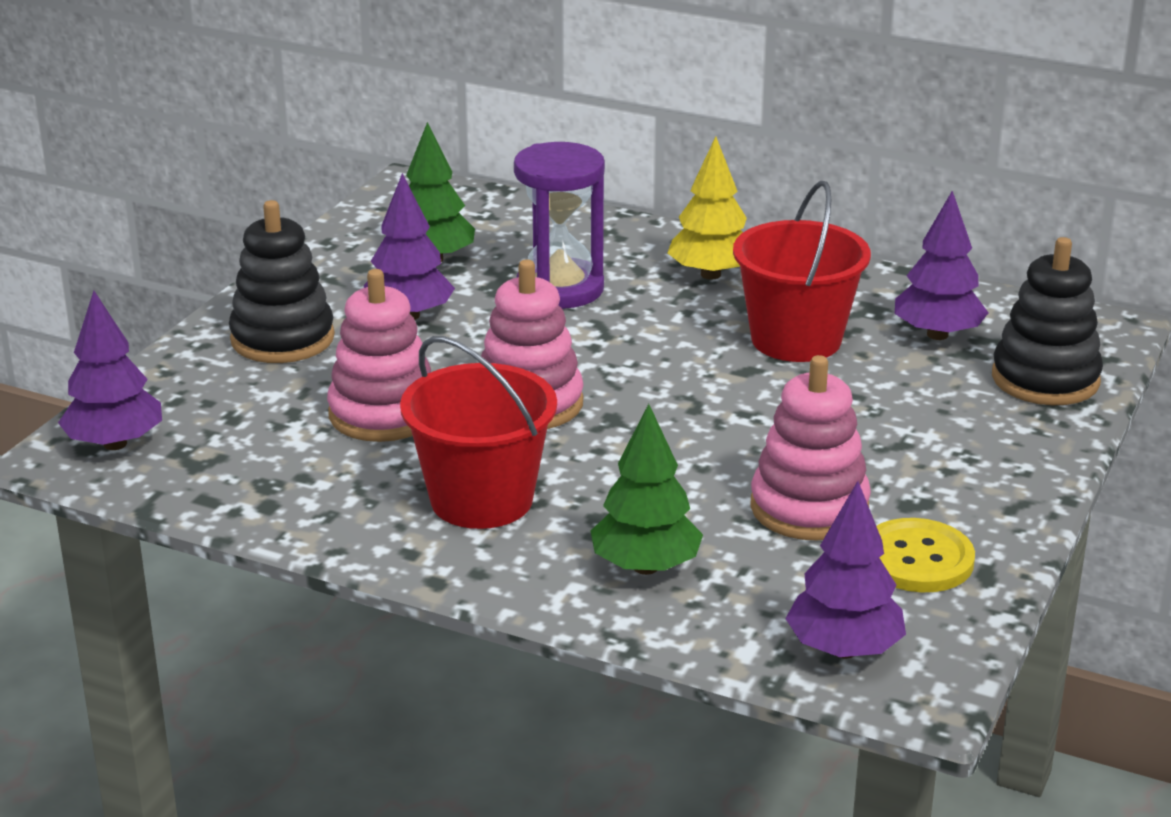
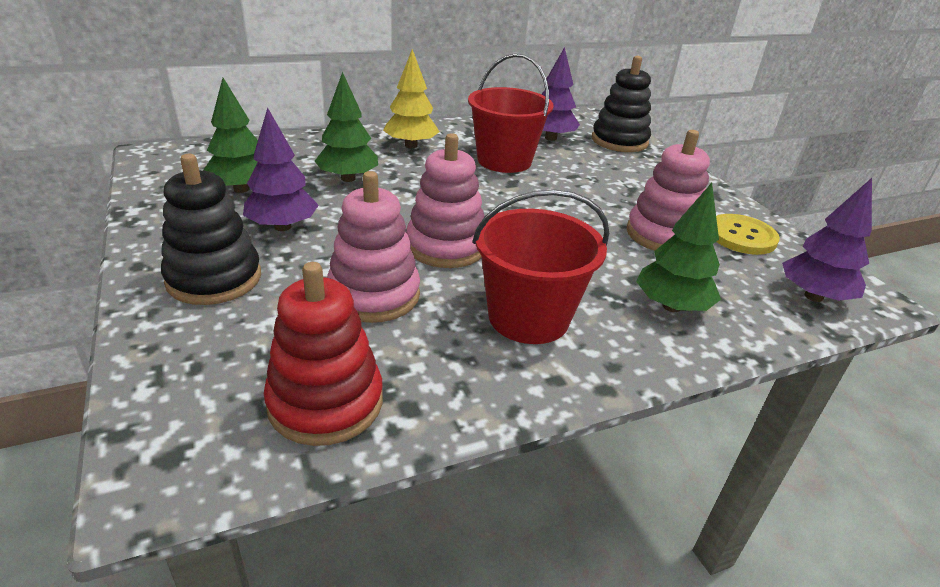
camera: 50 degrees left, 5 degrees up
(115, 444) = (194, 436): purple tree -> none
(219, 470) = (325, 402): none -> red stacking toy
(560, 289) = (348, 178): purple hourglass -> green tree

